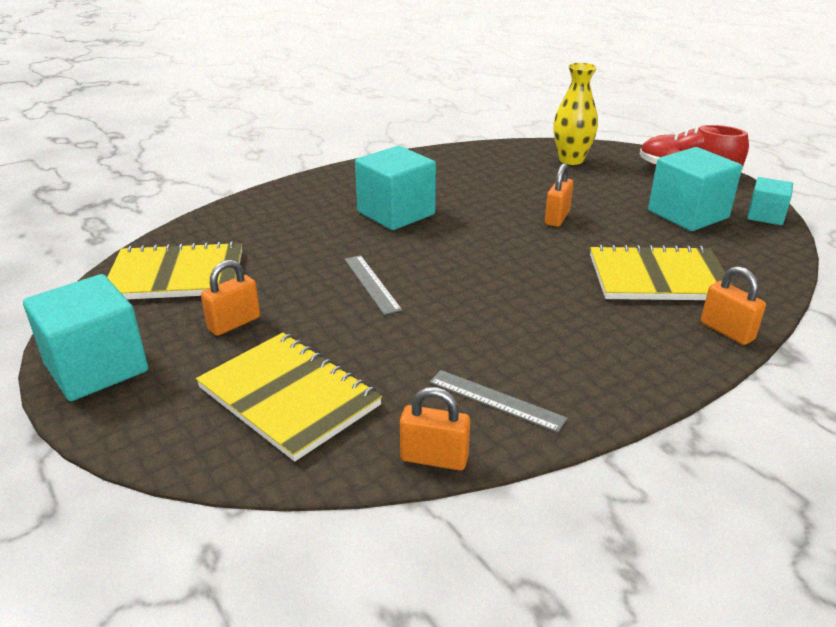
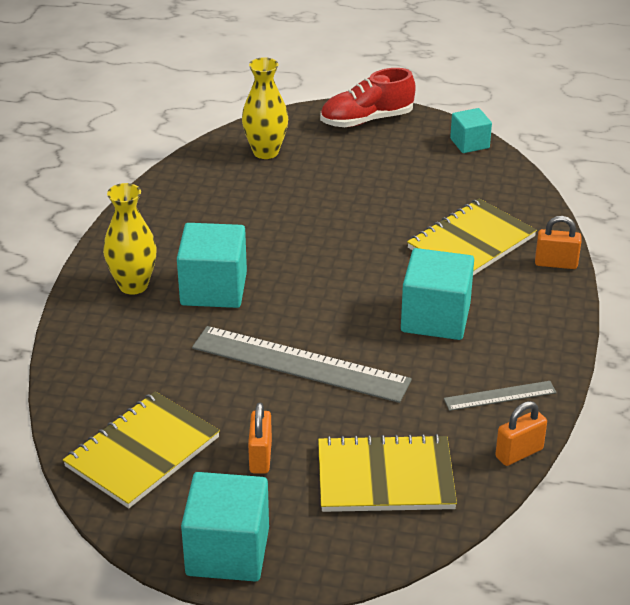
camera: 45 degrees left, 5 degrees up
(350, 189) = (133, 285): none -> yellow vase
(372, 283) = (300, 364): grey ruler -> grey ruler, size x2.03
(557, 218) = (339, 224): orange padlock -> none
(687, 214) = (420, 170): turquoise cube -> turquoise cube (435, 318)

